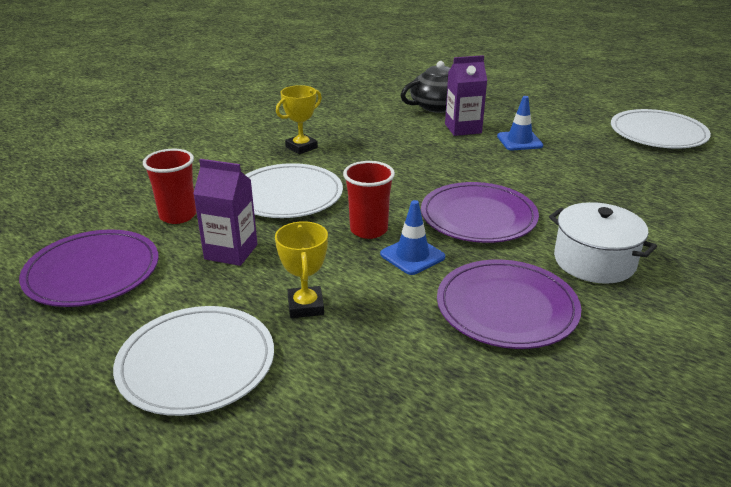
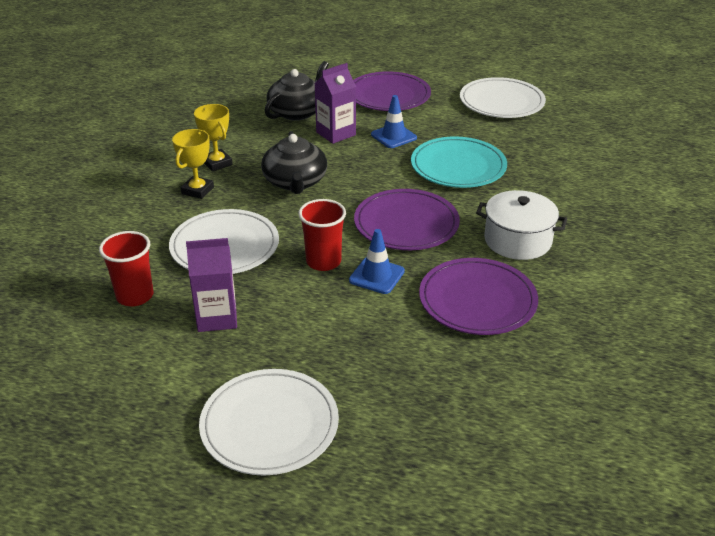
camera: 25 degrees left, 5 degrees up
(92, 272) = (101, 376): purple plate -> purple plate (388, 95)
(305, 306) = (321, 347): yellow trophy -> yellow trophy (217, 163)
(394, 159) = (295, 182): none -> black teapot
(571, 179) = (458, 166): none -> turquoise plate

